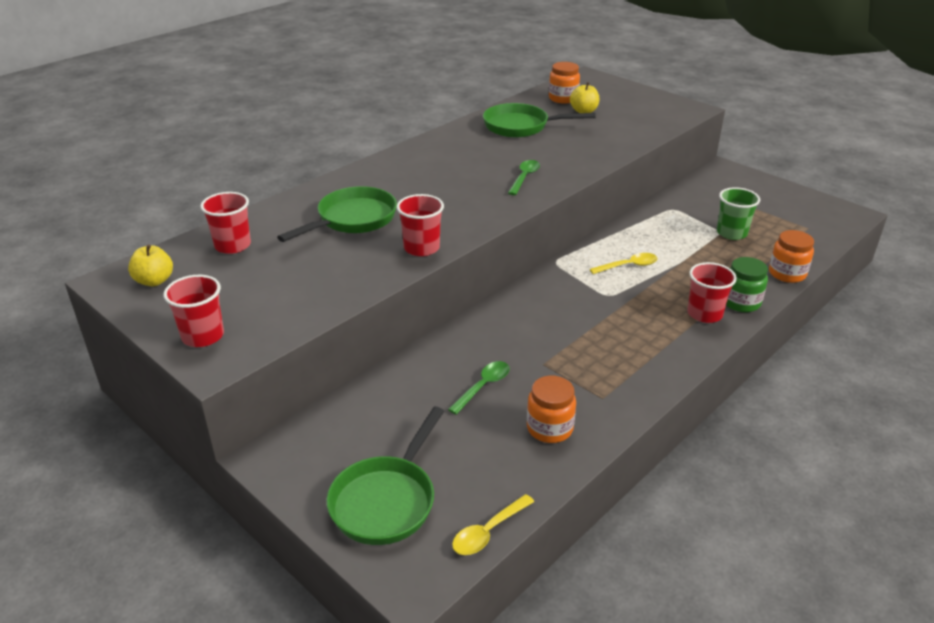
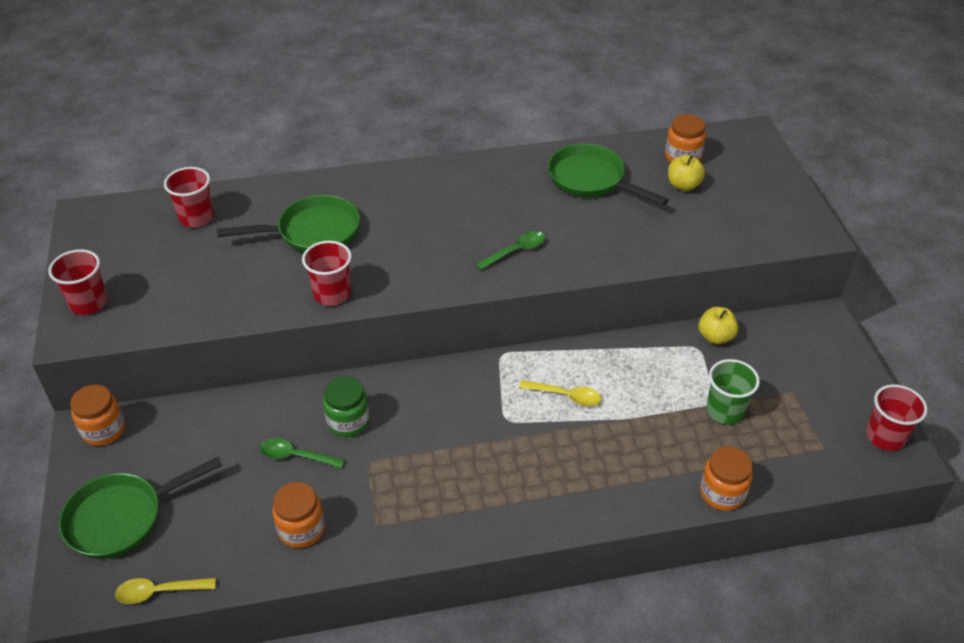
camera: 35 degrees right, 10 degrees up
(154, 281) = (110, 228): yellow apple -> yellow apple (715, 337)
(286, 450) = (104, 430): none -> orange jar
(483, 386) = (295, 456): green spoon -> green spoon turned 150 degrees counterclockwise
(704, 314) = (574, 492): red cup -> red cup (885, 436)
(741, 302) = (628, 500): green jar -> green jar (348, 421)

